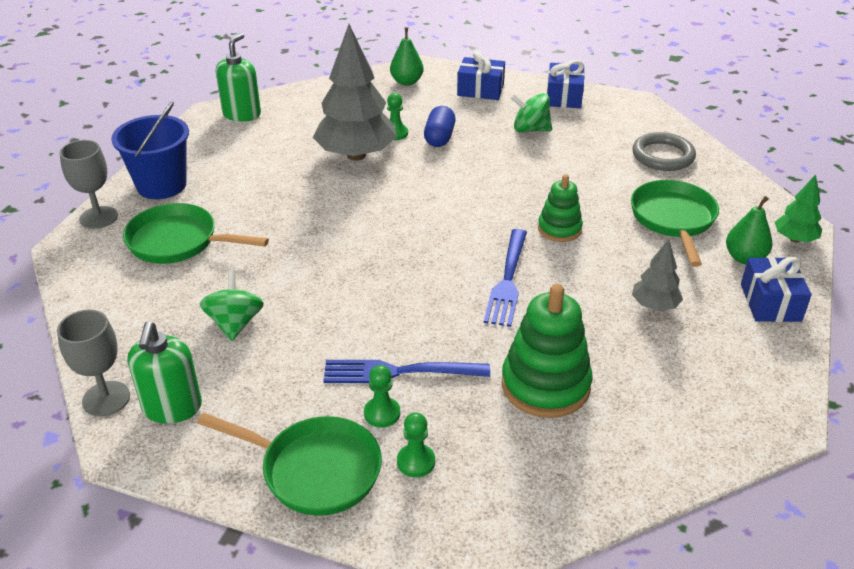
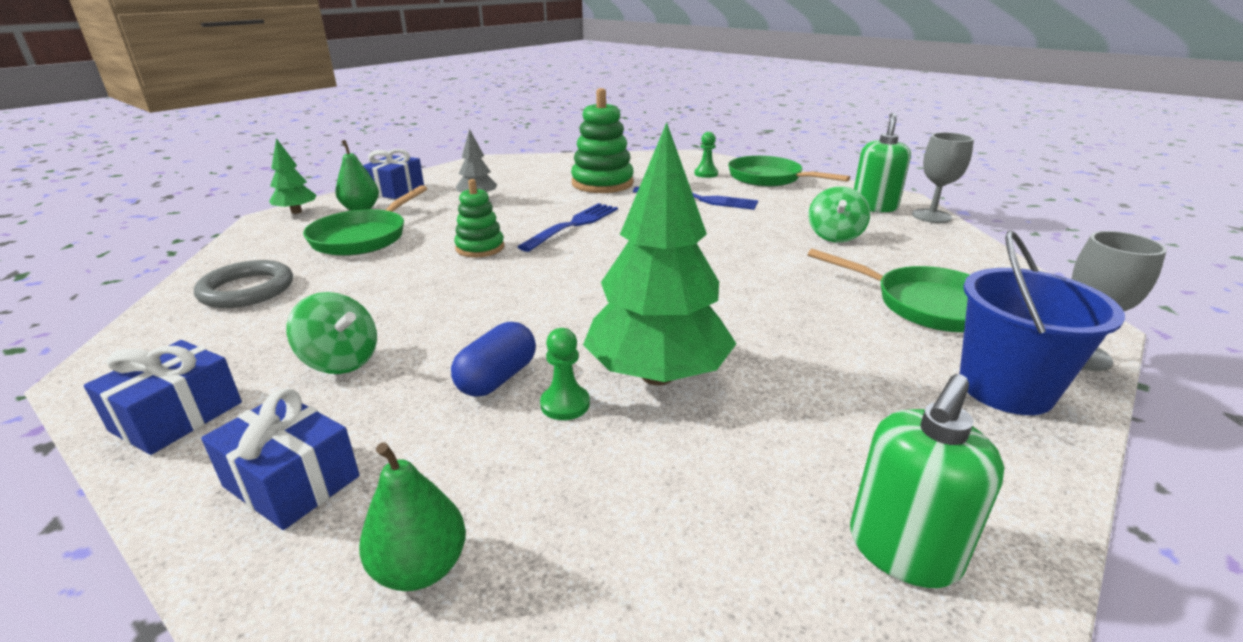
camera: 160 degrees left, 10 degrees down
(356, 155) = (657, 375): grey tree -> green tree
(382, 413) = (719, 188): green pawn -> none

